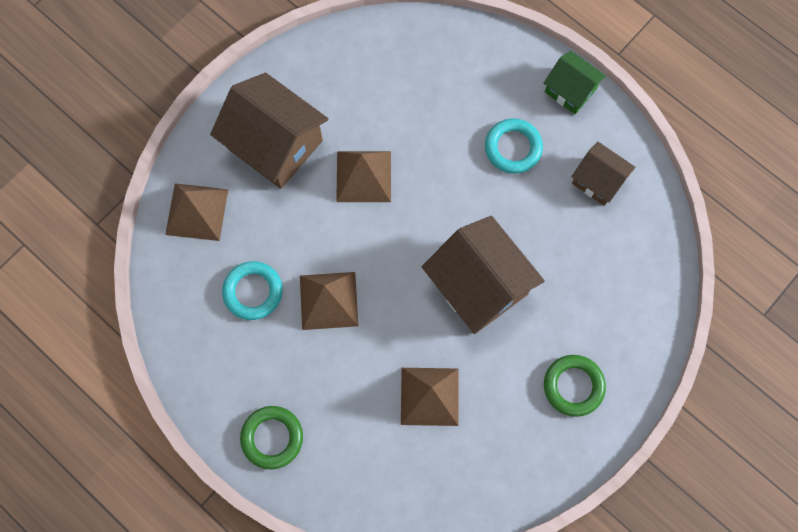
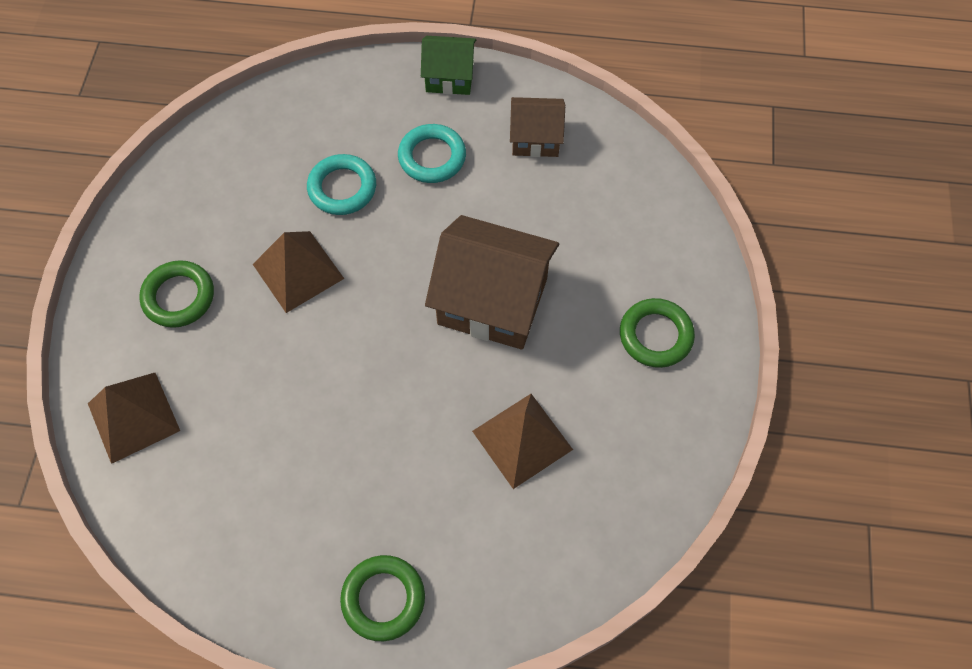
camera: 35 degrees left, 10 degrees down
(253, 292) = (255, 459): turquoise ring -> turquoise ring (342, 188)
(275, 144) = (179, 297): brown house -> green ring
(328, 300) = (346, 414): brown pyramid -> none

